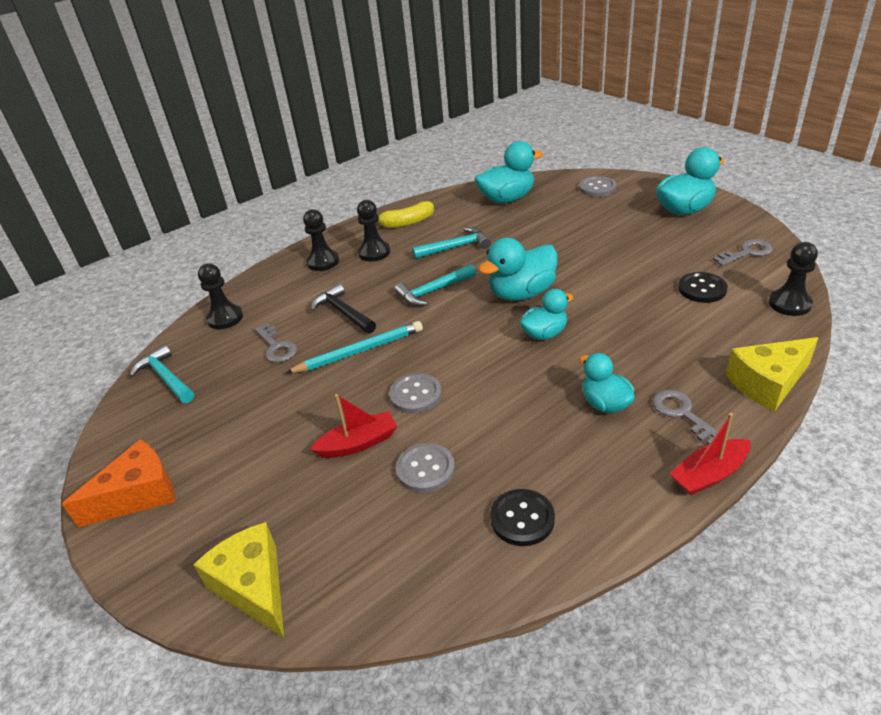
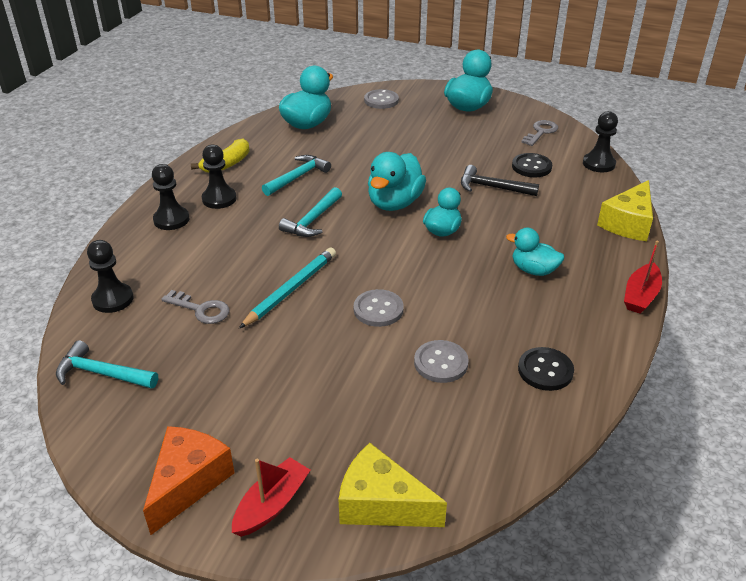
camera: 35 degrees left, 0 degrees up
(343, 312) = (240, 261): black hammer -> black hammer (492, 187)
(358, 443) = (364, 364): red boat -> red boat (271, 505)
(682, 414) = (591, 261): grey key -> none

